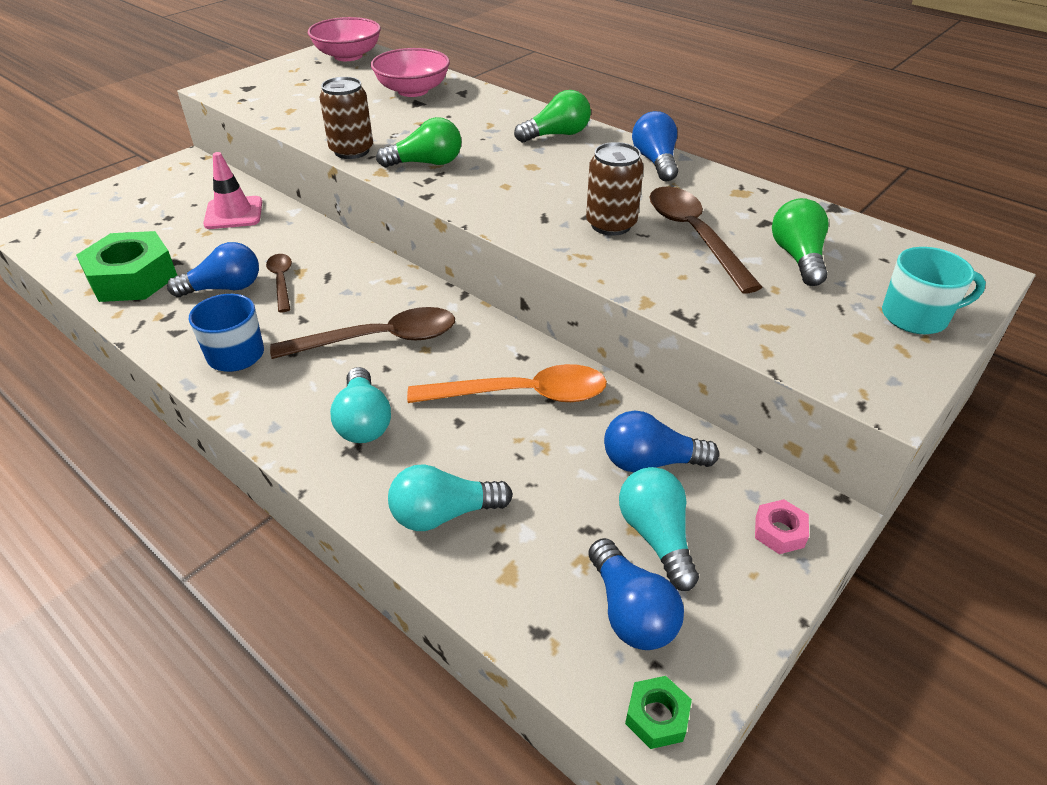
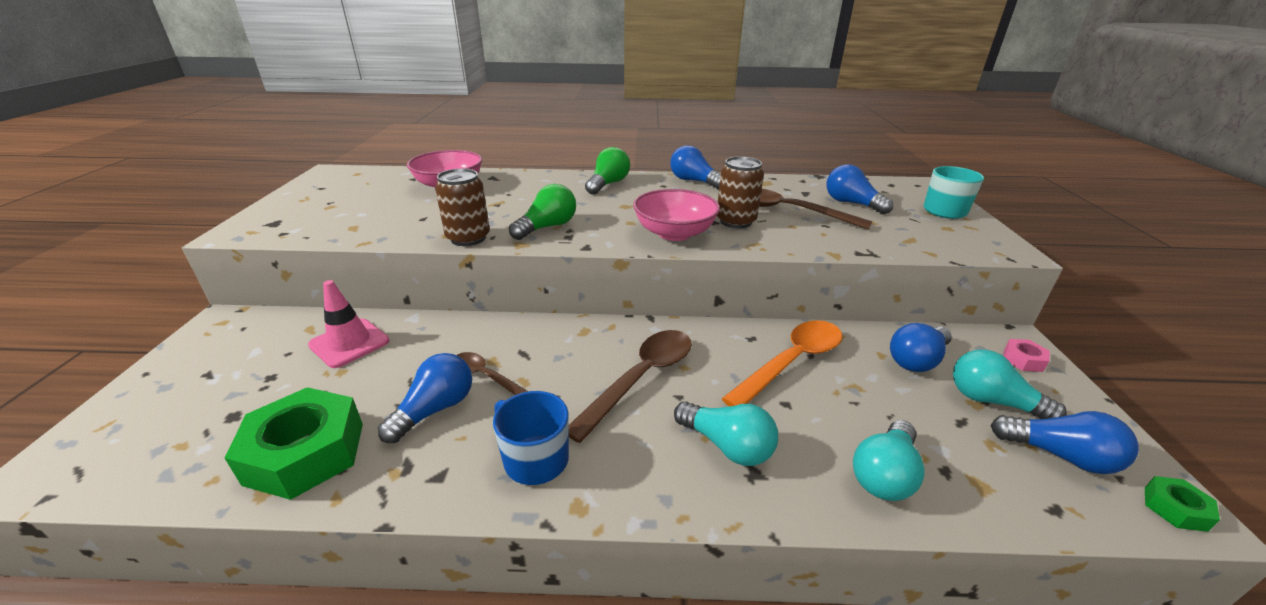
camera: 40 degrees left, 10 degrees down
(348, 56) = (346, 178): pink bowl -> pink bowl (674, 233)
(797, 257) = (851, 203): green light bulb -> blue light bulb

